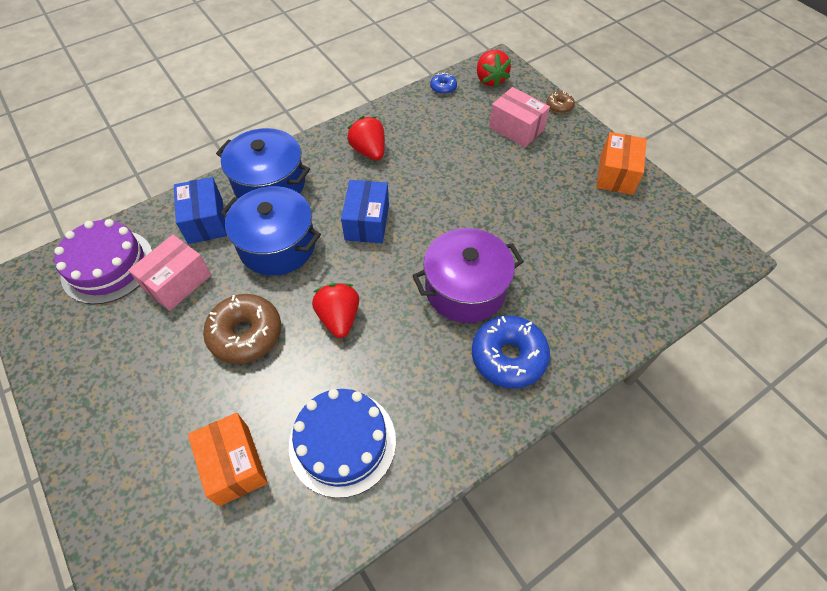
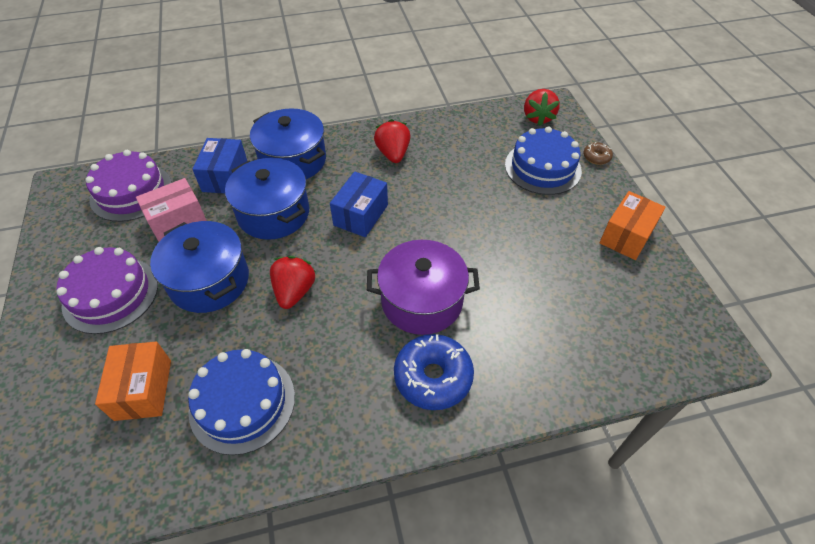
camera: 20 degrees right, 5 degrees down
(145, 381) = (111, 294): none -> purple cake
(246, 334) = (209, 281): brown donut -> blue pot
(443, 88) = (489, 114): blue donut -> none
(516, 128) = (542, 167): pink box -> blue cake

